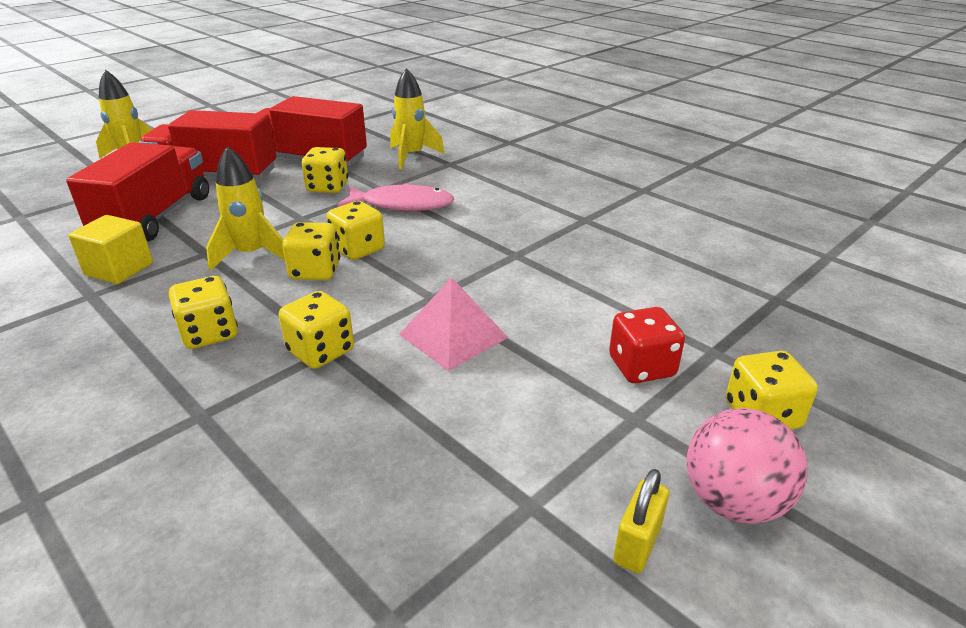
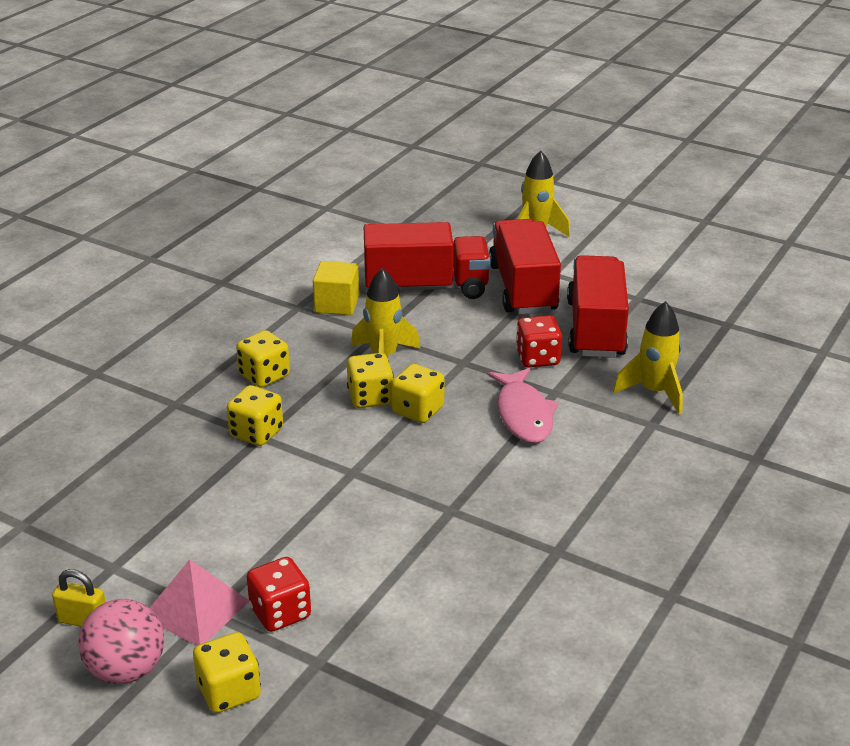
camera: 75 degrees right, 0 degrees up
(328, 187) = (537, 358): yellow dice -> red dice
(453, 336) = (296, 495): pink pyramid -> pink pyramid (196, 608)

